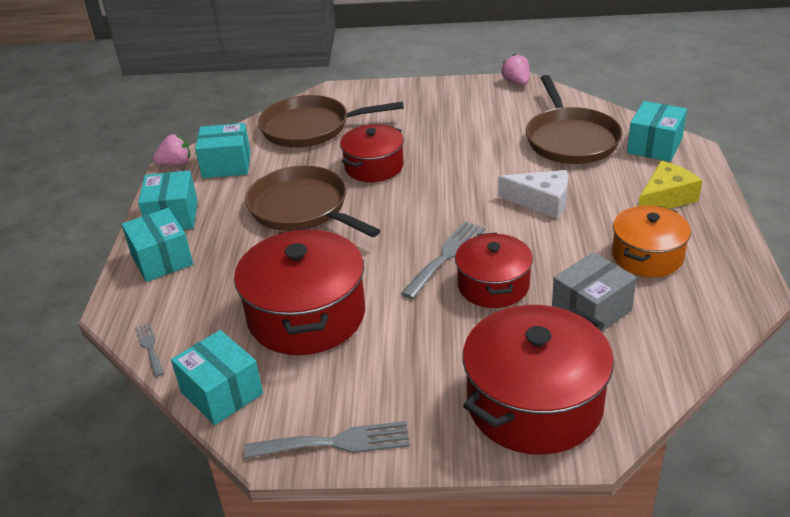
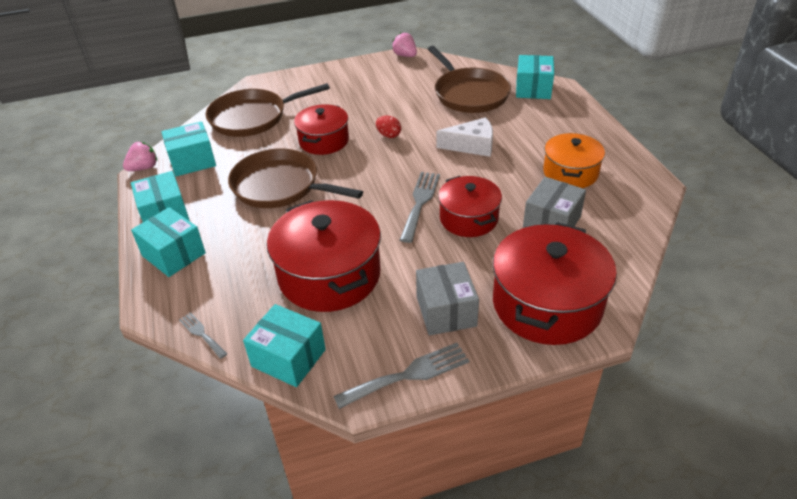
camera: 20 degrees left, 5 degrees up
(413, 384) = (446, 311): none -> grey box
(450, 172) = (388, 135): none -> red egg
(665, 198) = (561, 127): yellow cheese -> none

